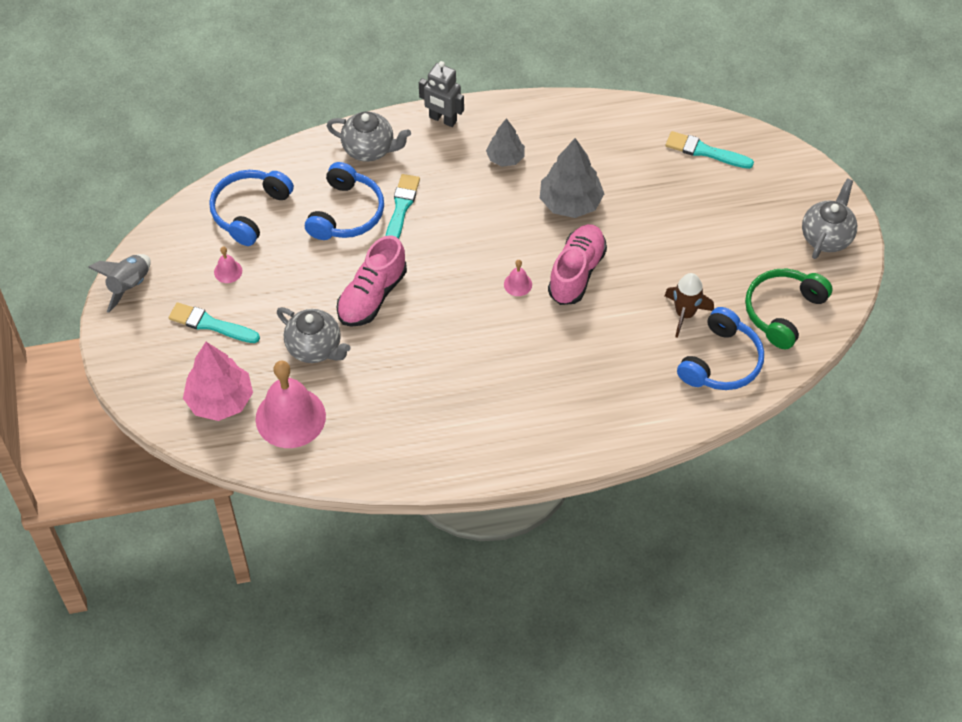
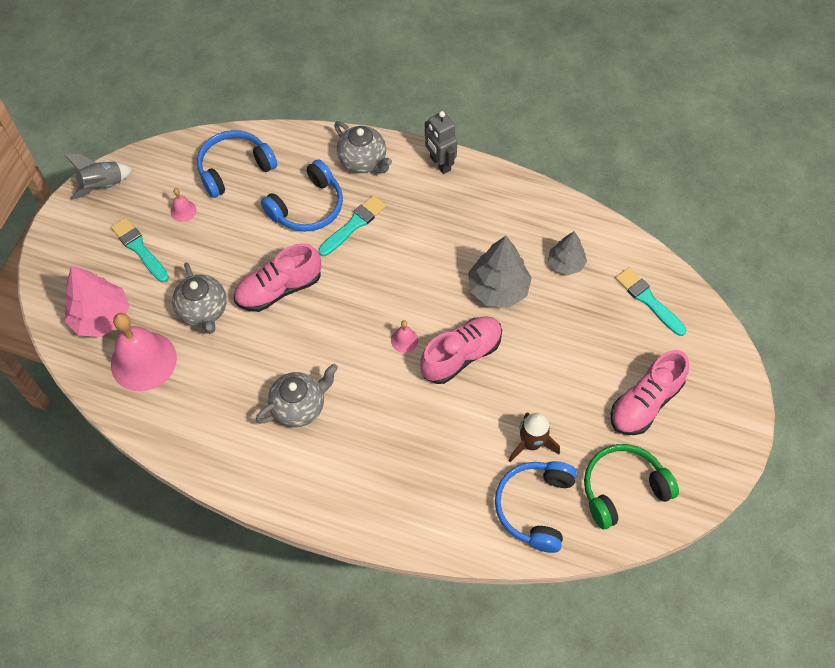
camera: 30 degrees right, 5 degrees up
(505, 158) = (469, 222): grey tree -> grey tree (566, 263)
(721, 362) = (534, 507): blue headphones -> blue headphones turned 135 degrees clockwise
(756, 235) = (645, 402): none -> pink shoe
(826, 237) = (710, 437): grey teapot -> grey teapot (299, 406)

